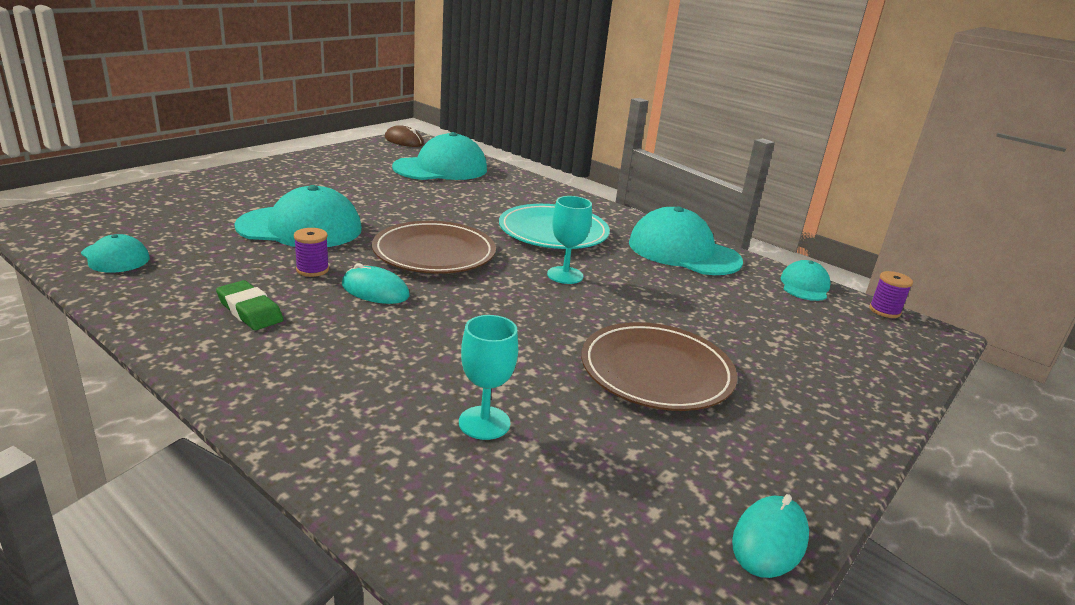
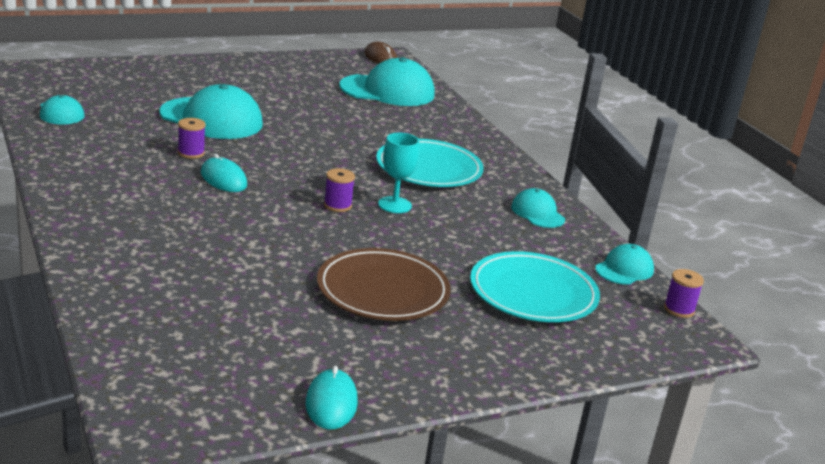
camera: 25 degrees right, 0 degrees up
(250, 310) = (121, 171): green eraser -> none
(434, 253) = (300, 162): brown plate -> none
(484, 423) = (211, 282): turquoise goblet -> none
(516, 290) = (337, 205): none -> purple spool
(683, 252) = (537, 213): turquoise cap -> turquoise cap, size x0.53
(769, 540) = (331, 403): turquoise mouse -> turquoise mouse turned 60 degrees counterclockwise
(773, 330) = (533, 293): none -> turquoise plate

